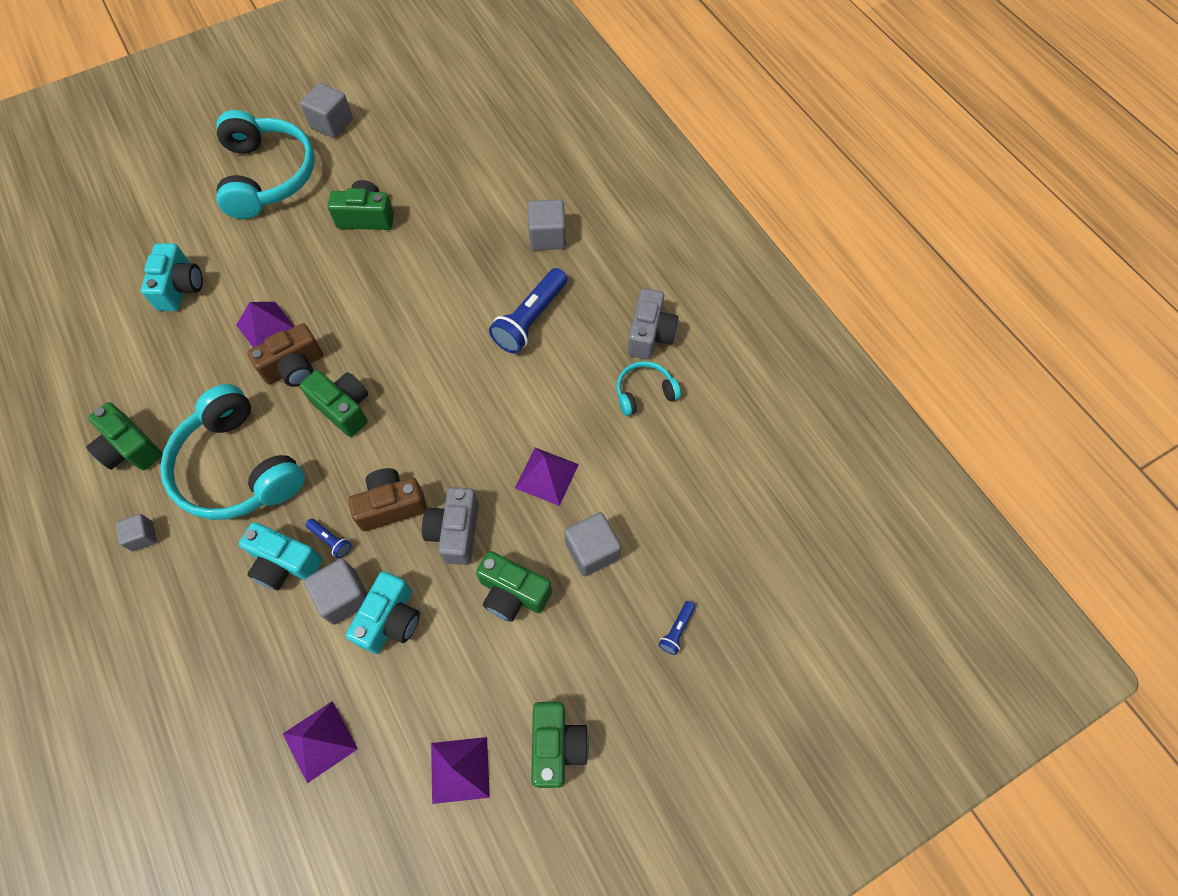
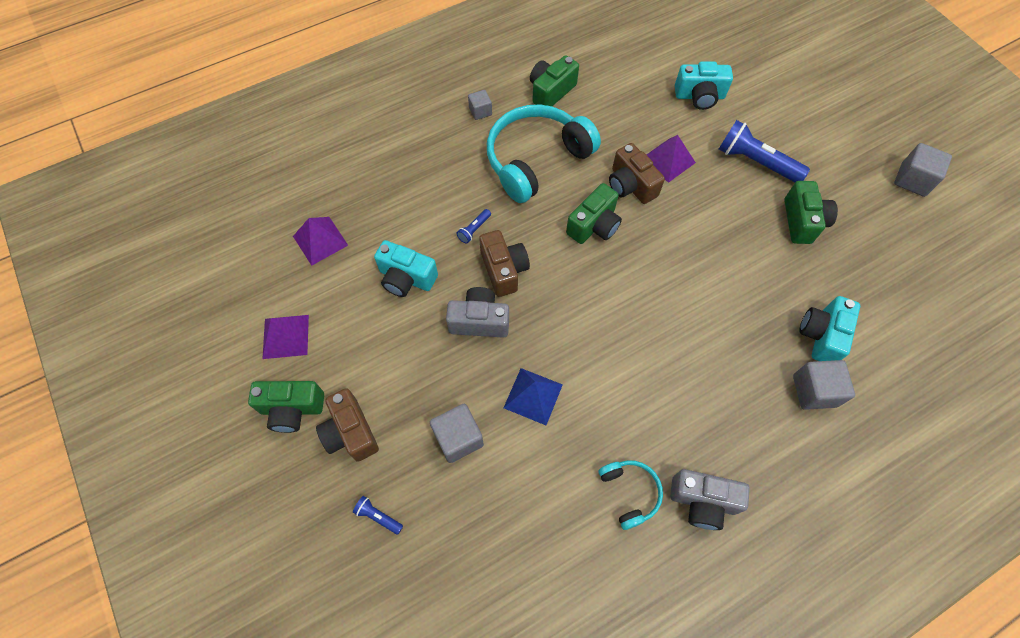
camera: 90 degrees right, 0 degrees up
(267, 176) = (833, 138): turquoise headphones -> none
(285, 563) = (456, 201): turquoise camera -> turquoise camera (821, 335)
(344, 597) = (427, 244): grey cube -> none
(513, 593) = (422, 370): green camera -> none
(530, 319) = (705, 376): blue flashlight -> blue flashlight (756, 162)
(547, 476) = (533, 396): purple pyramid -> blue pyramid
(586, 670) = (350, 432): none -> brown camera

